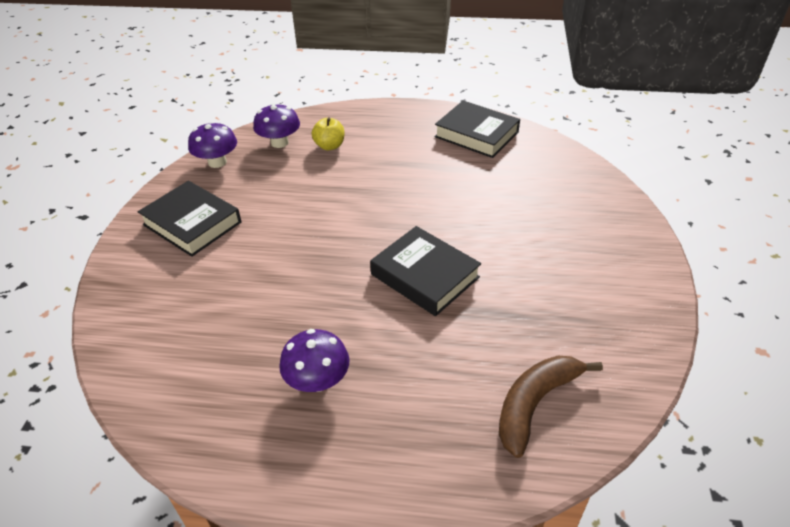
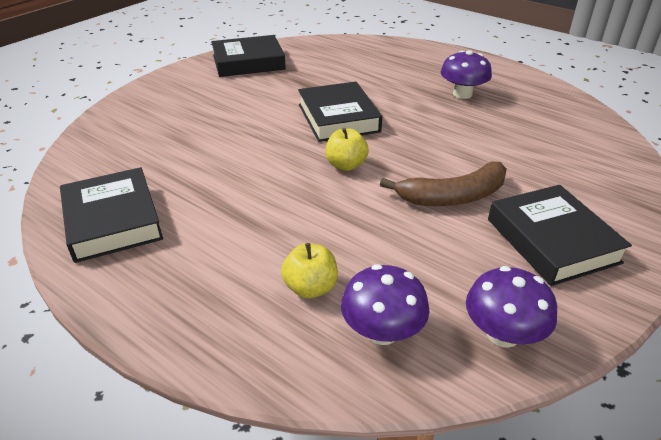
camera: 150 degrees left, 5 degrees down
(373, 226) = (346, 165): none -> yellow apple
(535, 404) = (340, 54): brown banana -> brown banana (453, 196)
(618, 325) = (248, 62): none -> black book

